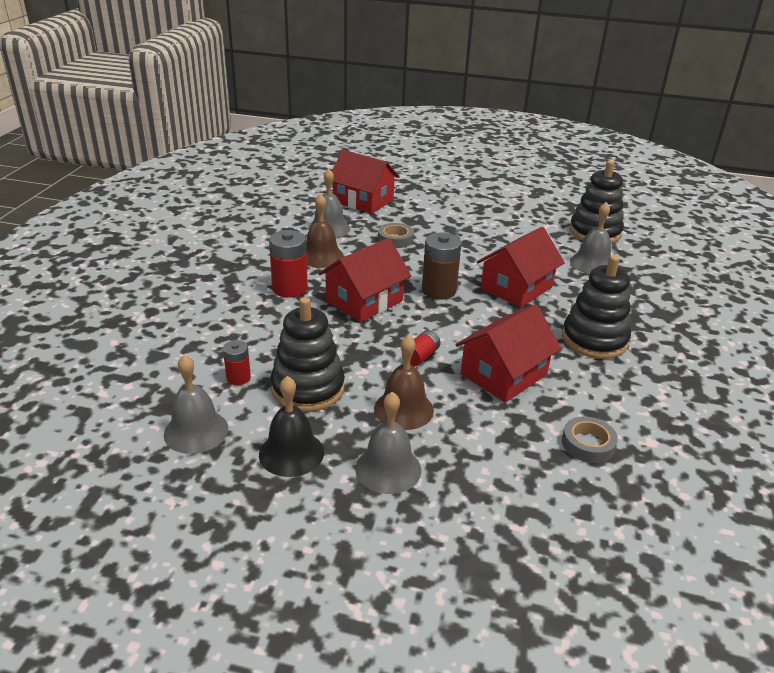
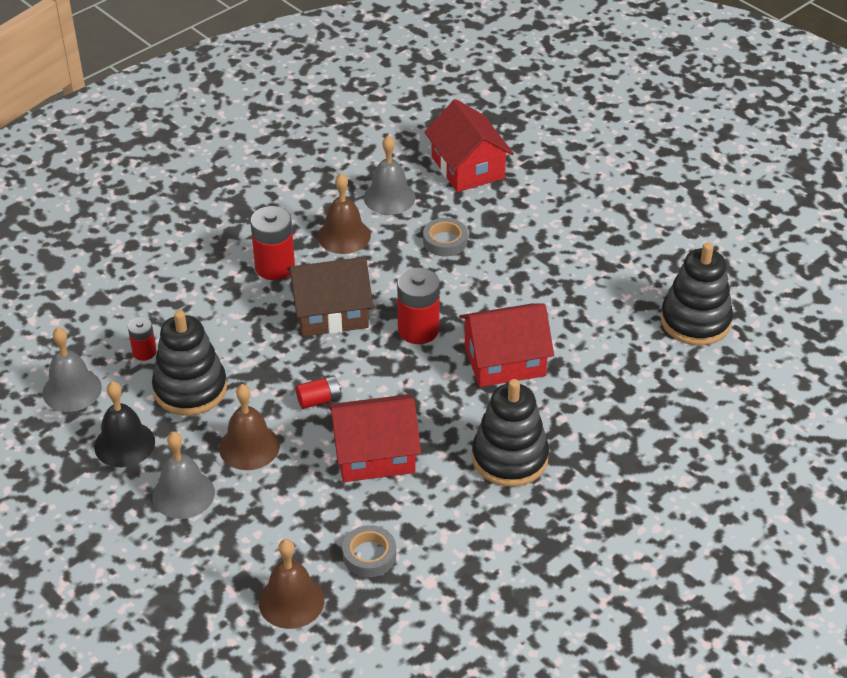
camera: 35 degrees right, 10 degrees up
(364, 301) = (331, 312): red house -> brown house
(439, 290) = (418, 330): brown battery -> red battery
(575, 509) = (291, 601): none -> brown bell
(592, 263) = (632, 364): grey bell -> none

